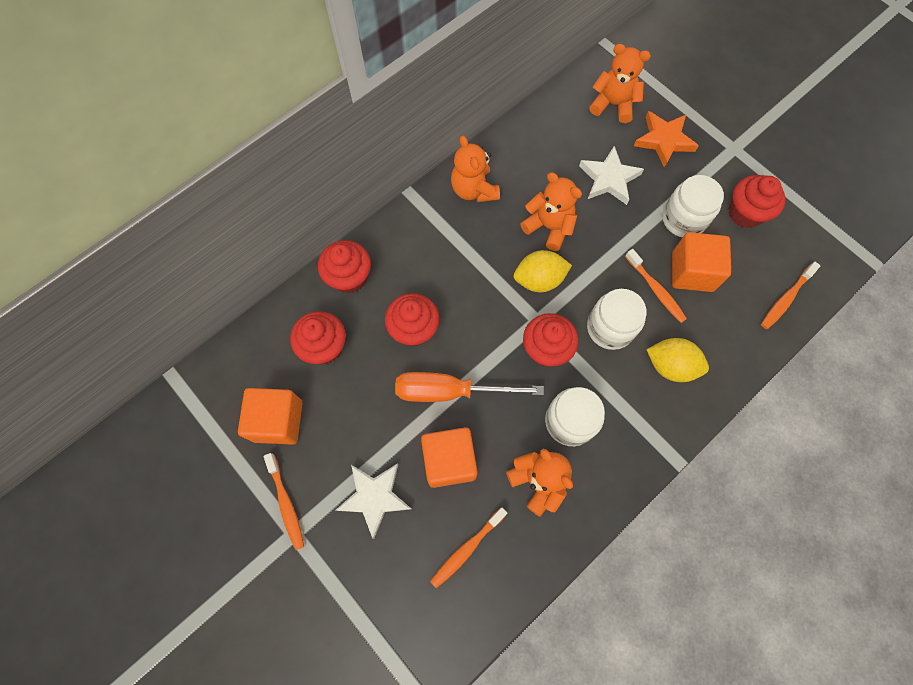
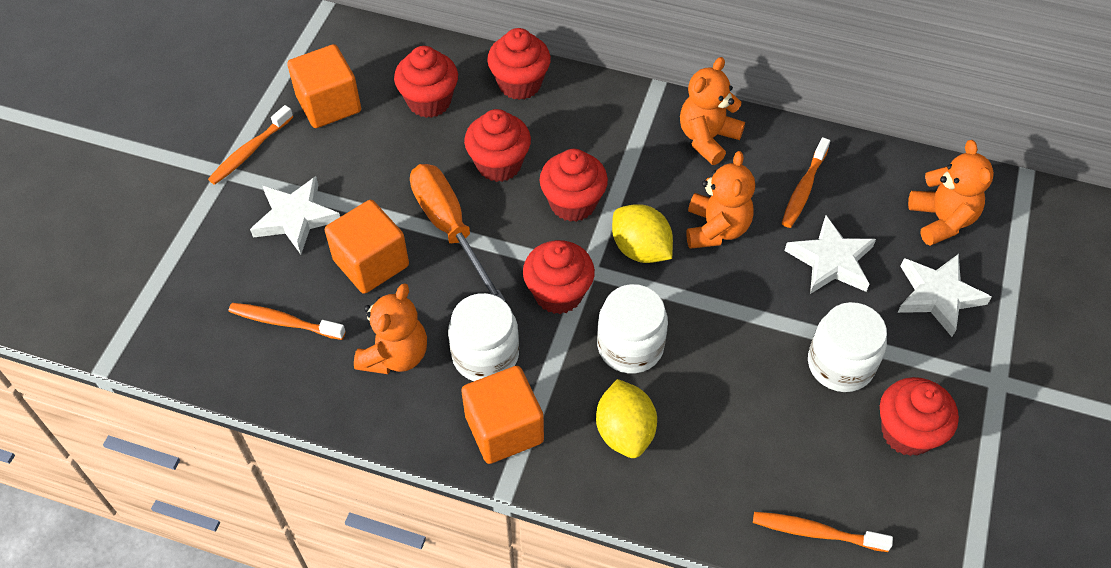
camera: 60 degrees right, 15 degrees down
(477, 300) = (573, 203): none -> red cupcake
(656, 290) = (716, 374): orange toothbrush -> orange toothbrush (803, 189)
(664, 140) = (938, 296): orange star -> white star
(692, 272) = (771, 404): orange cube -> orange cube (504, 429)

